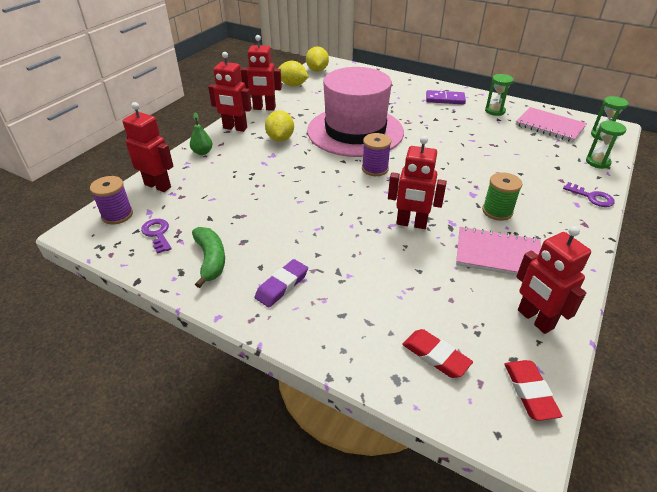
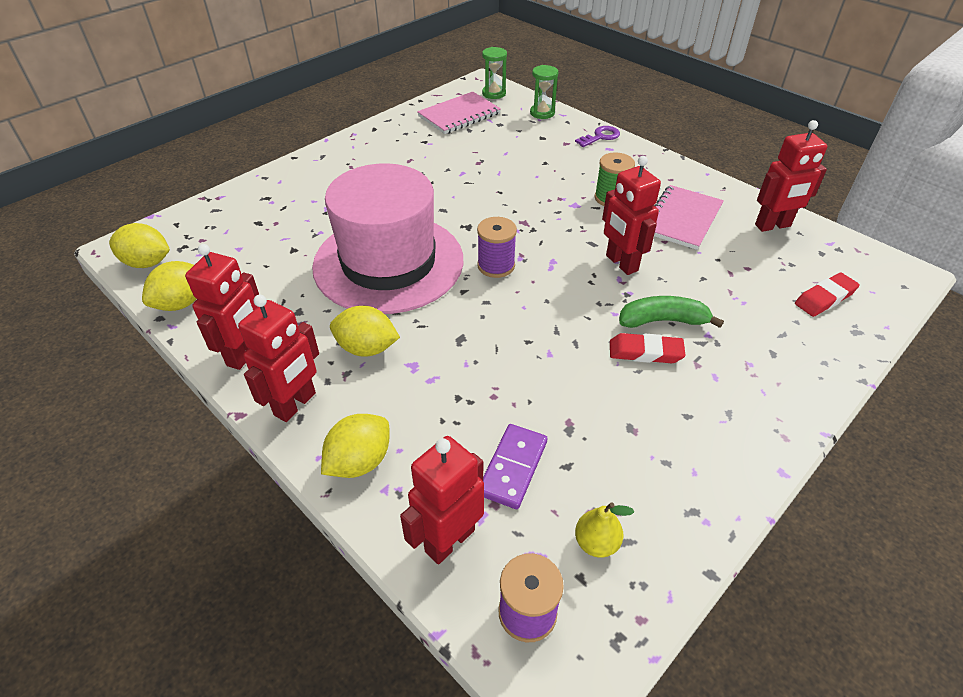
camera: 75 degrees left, 5 degrees up
(157, 234) = (596, 543): purple key -> yellow pear
(202, 152) = (359, 461): green pear -> yellow lemon
(211, 260) = (669, 471): green banana -> green banana (663, 321)
(282, 286) = (725, 398): purple eraser -> none
(411, 224) = (621, 263): red robot -> red robot turned 120 degrees clockwise
(445, 99) = (348, 164): purple domino -> purple domino (513, 467)
(495, 111) = (404, 138): green hourglass -> none
(530, 392) = (857, 255): red eraser -> red eraser (645, 352)

